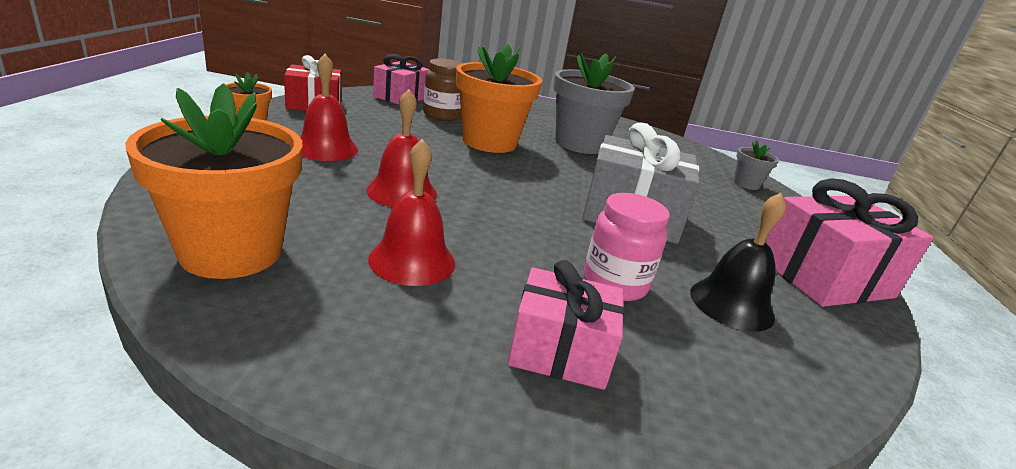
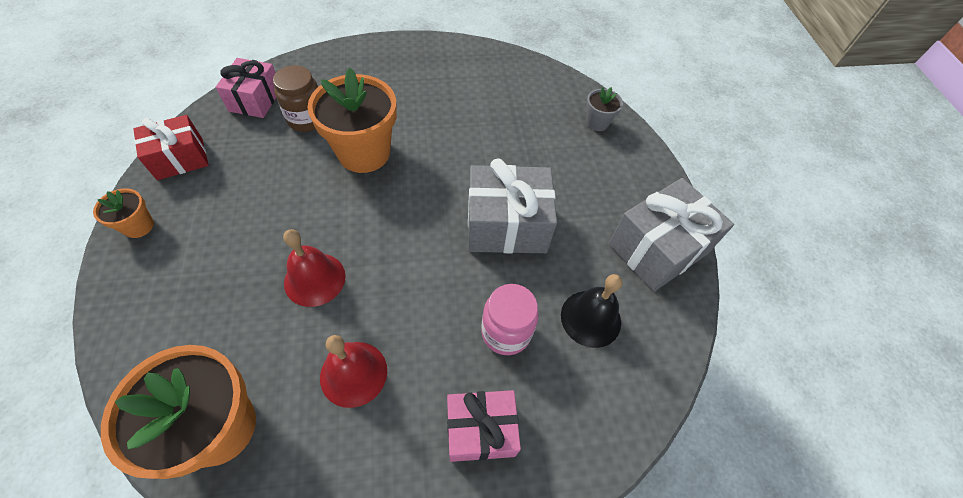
camera: 15 degrees left, 30 degrees up
(326, 148) = (224, 237): red bell -> none
(580, 144) = (445, 116): grey flower pot -> none
(824, 277) = (657, 248): pink gift -> grey gift

